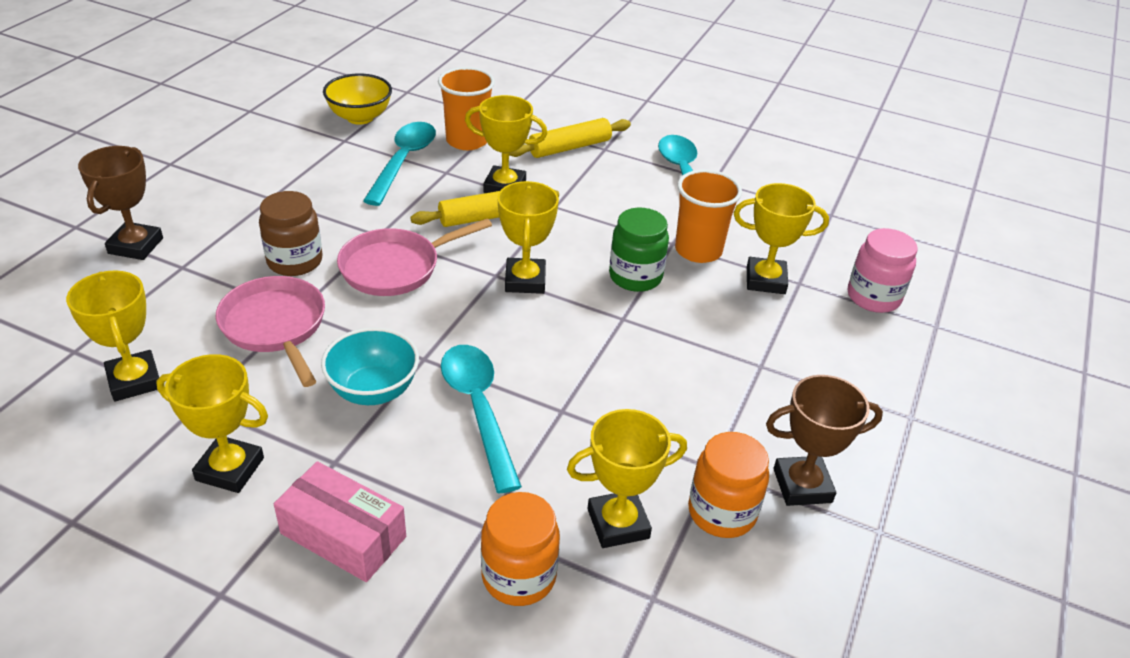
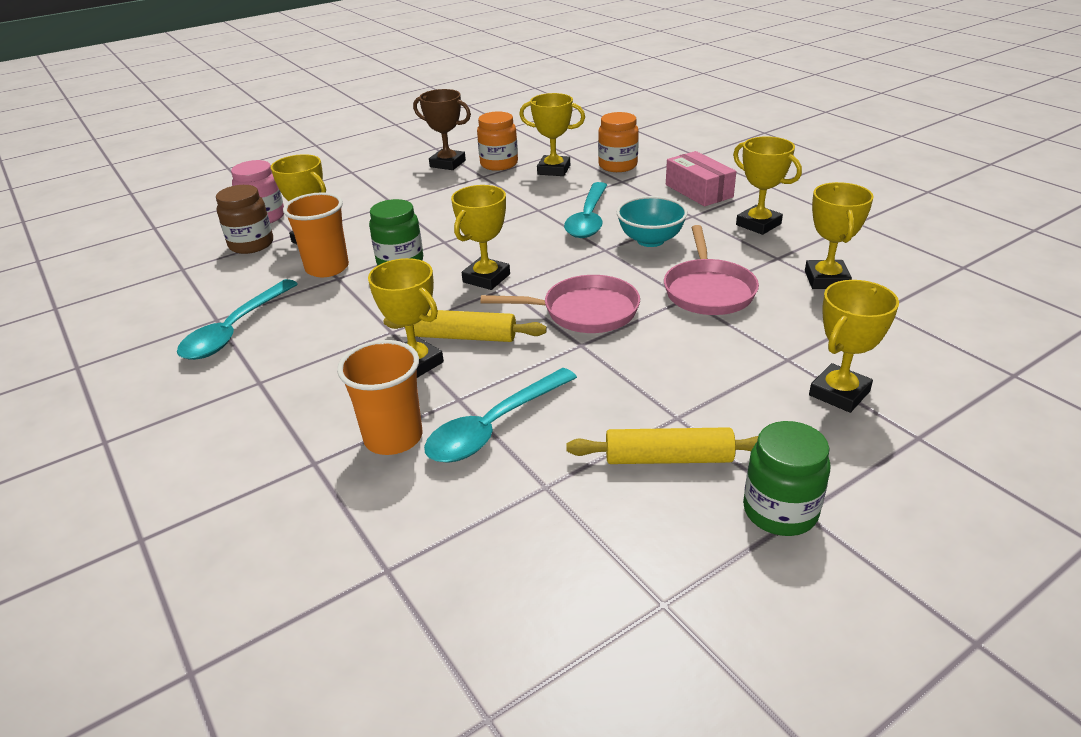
camera: 145 degrees left, 5 degrees down
(136, 246) = (839, 393): brown trophy -> yellow trophy
(185, 160) = (780, 511): none -> green jar
(295, 261) = (674, 338): brown jar -> brown jar (251, 244)
(360, 117) = (497, 527): yellow bowl -> none
(569, 147) = (292, 394): yellow rolling pin -> yellow rolling pin (668, 458)

